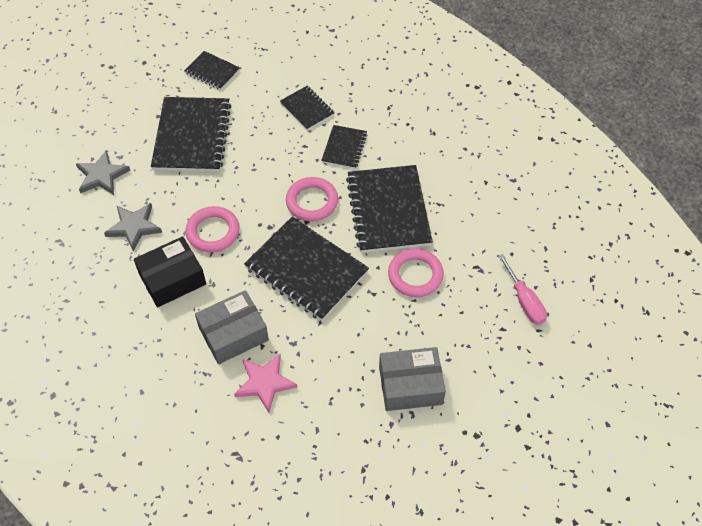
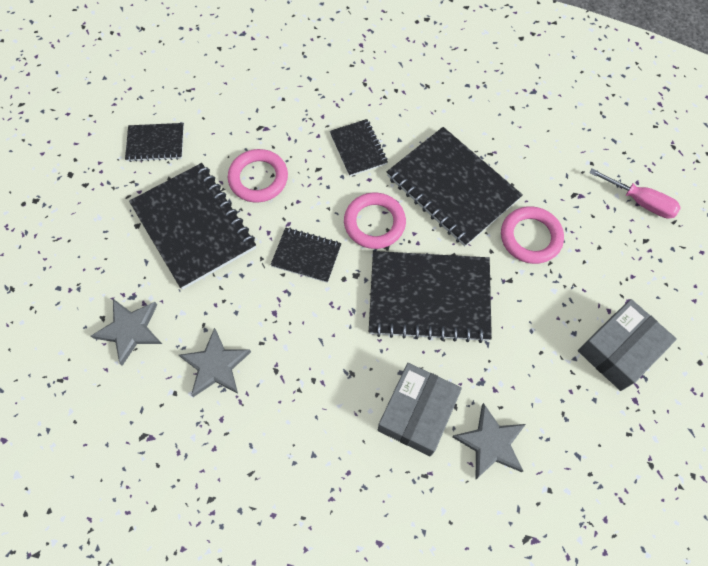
camera: 35 degrees left, 10 degrees up
(172, 279) = (305, 396): black box -> none
(213, 232) = (304, 317): pink ring -> pink ring (258, 178)
(265, 383) = (490, 443): pink star -> grey star
(307, 109) = (288, 129): black notebook -> black notebook (306, 255)

